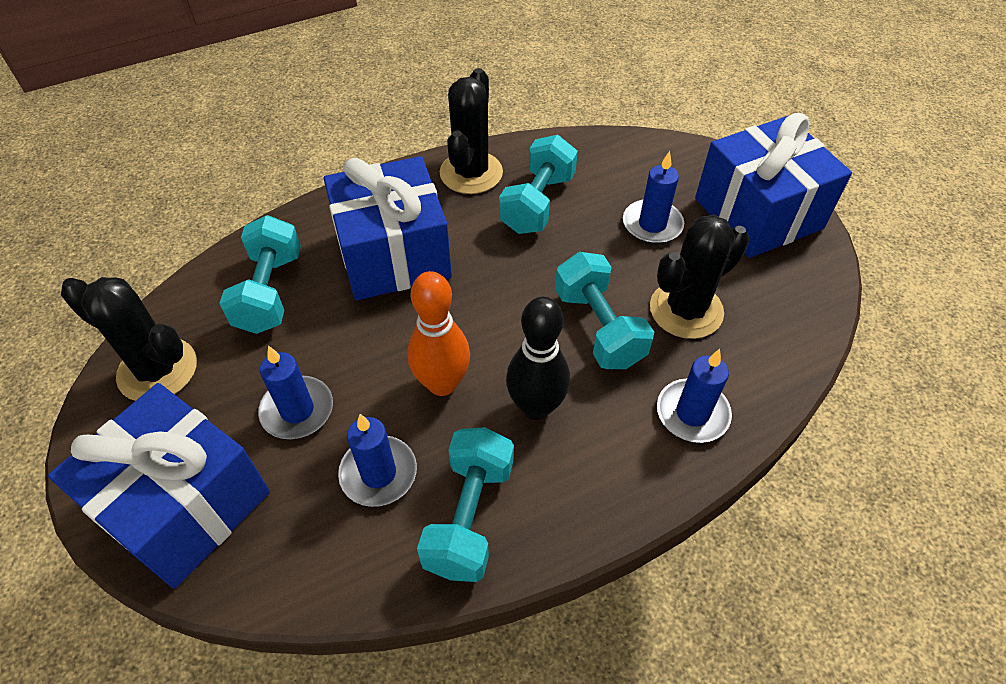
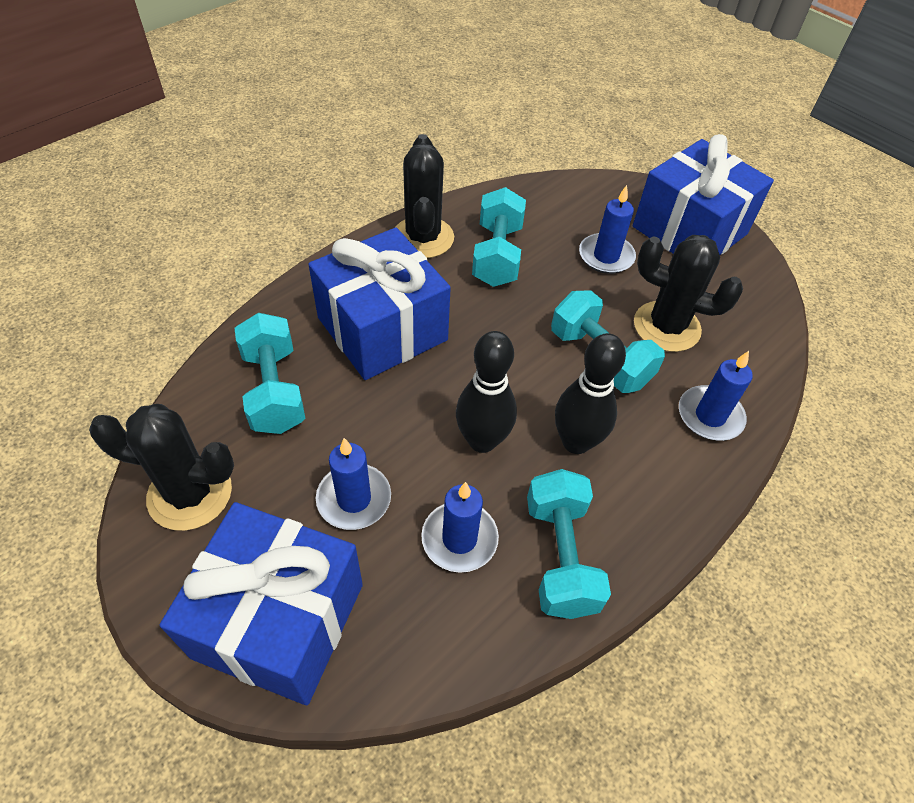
camera: 20 degrees left, 0 degrees up
(442, 383) = (482, 440): orange bowling pin -> black bowling pin
(686, 310) = (666, 327): black cactus -> black cactus turned 75 degrees clockwise

